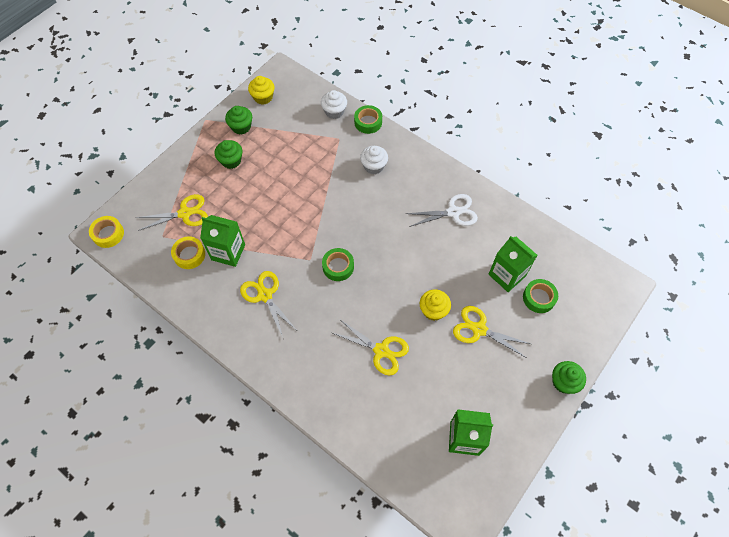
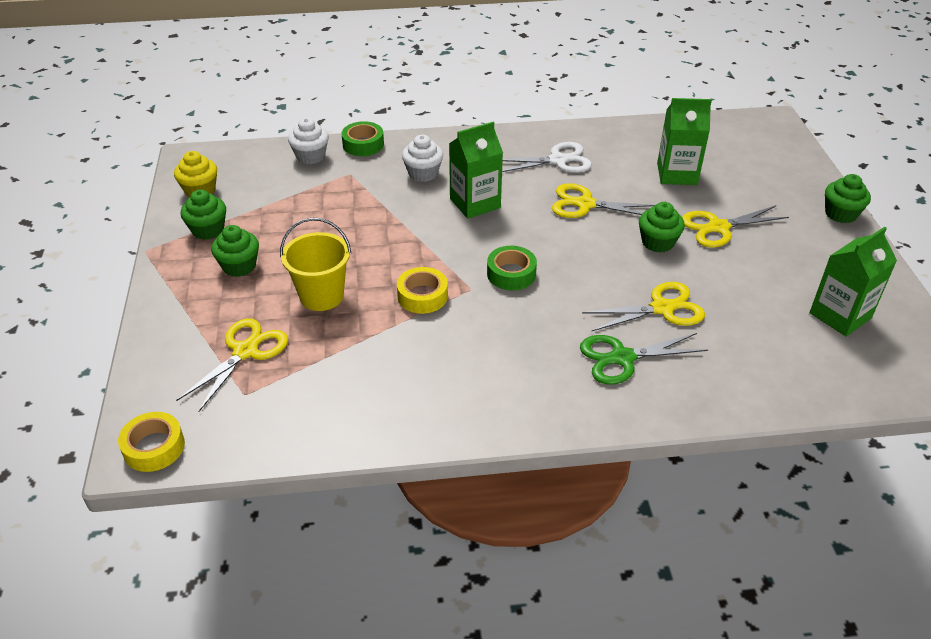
camera: 45 degrees left, 20 degrees down
(189, 255) = (312, 386): yellow tape -> yellow tape (422, 296)
(228, 252) = (361, 348): green carton -> green carton (475, 203)
(244, 208) = (321, 296): none -> yellow bucket
(265, 295) = (467, 354): yellow scissors -> yellow scissors (585, 204)
(326, 360) = (622, 358): none -> green scissors
(433, 310) = (657, 242): yellow cupcake -> green cupcake
(453, 212) = (558, 160): white scissors -> white scissors turned 45 degrees clockwise
(539, 298) = (727, 172): green tape -> none

